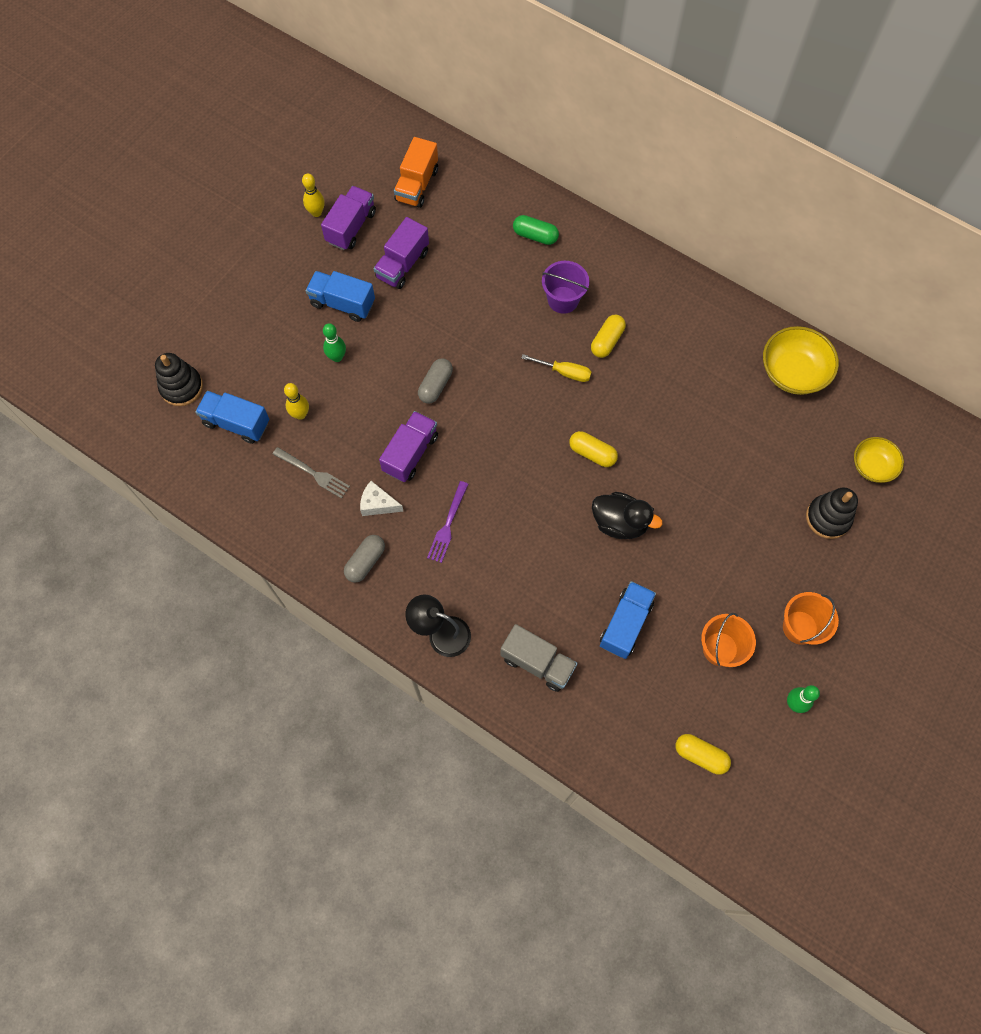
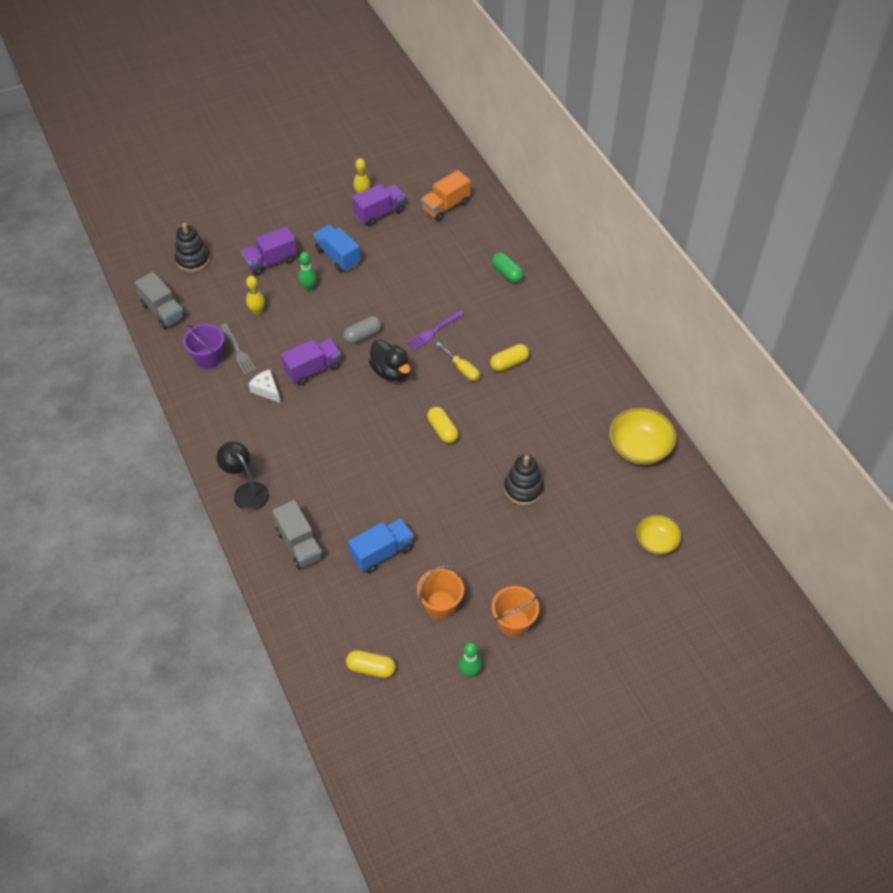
camera: 30 degrees right, 15 degrees down
(193, 468) = (163, 311): none -> grey truck
(236, 423) = (211, 297): blue truck -> none
(365, 562) = (230, 421): grey capsule -> none
(402, 264) = (397, 251): purple truck -> purple truck (271, 261)
(448, 525) = (304, 426): purple fork -> purple fork (433, 331)
(563, 300) = (496, 322): purple bucket -> purple bucket (208, 358)
(620, 523) = (428, 484): black duck -> black duck (391, 372)
(700, 755) = (371, 668): yellow capsule -> yellow capsule turned 45 degrees counterclockwise
(828, 518) = (593, 560): black stacking toy -> black stacking toy (523, 489)

